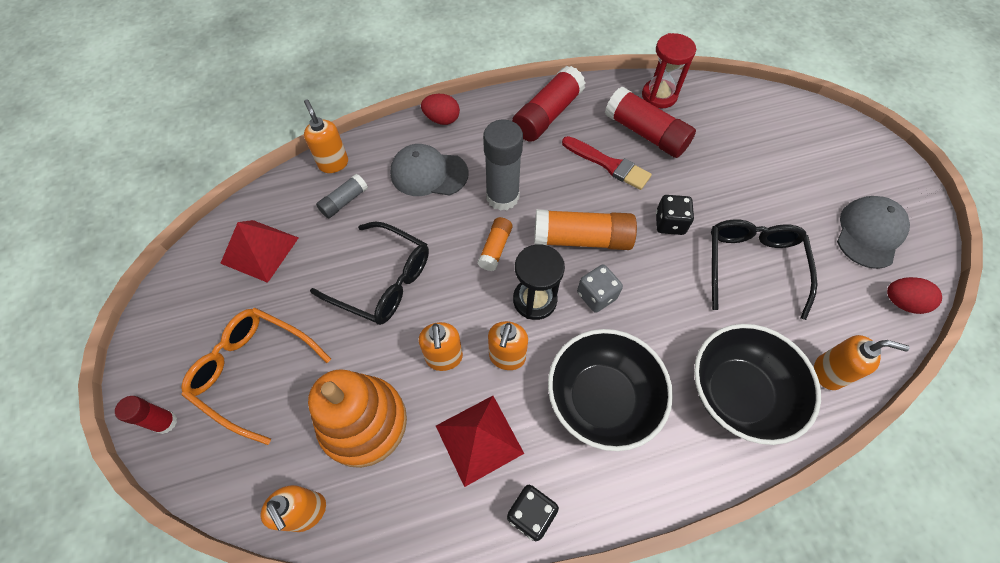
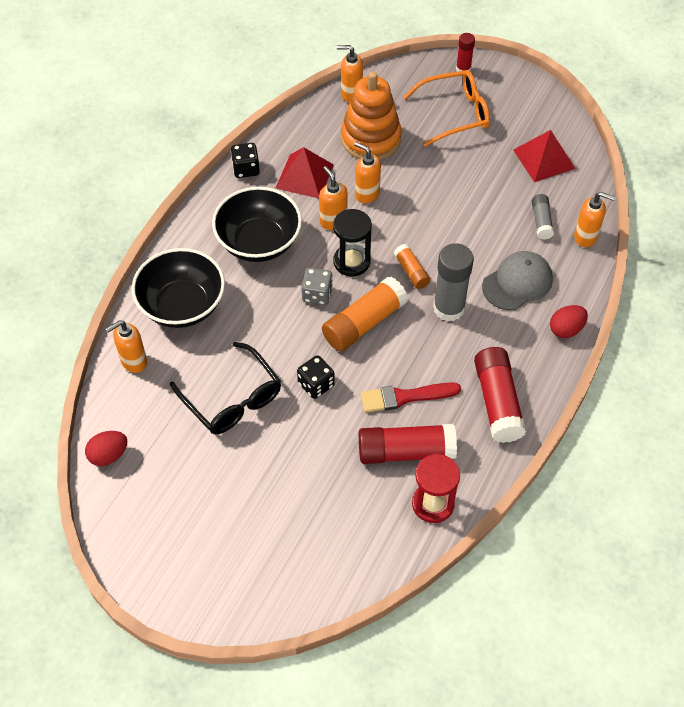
camera: 135 degrees right, 5 degrees down
(383, 281) = (451, 201): black glasses -> none
(869, 233) = (162, 501): grey cap -> none

